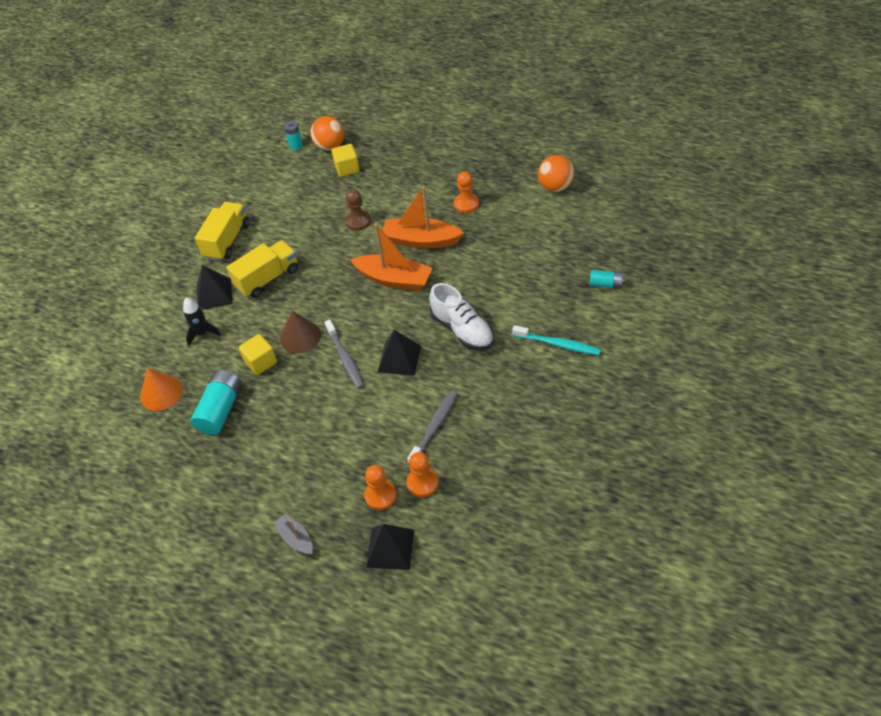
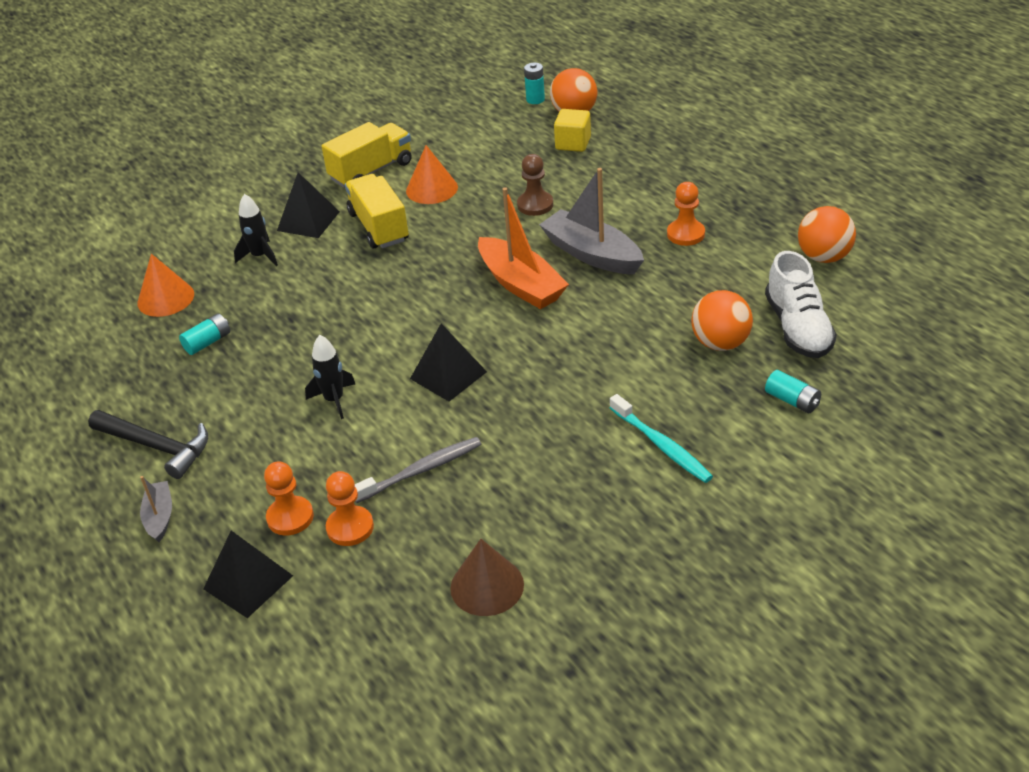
camera: 30 degrees right, 10 degrees down
(221, 409) = (208, 342): turquoise battery -> turquoise battery, size x0.56
(251, 495) = (157, 447): none -> black hammer
(261, 362) = (293, 311): yellow cube -> none
(267, 278) = (379, 227): yellow truck -> yellow truck turned 105 degrees counterclockwise
(280, 237) = (432, 189): none -> orange cone
(300, 337) = (358, 303): brown cone -> brown cone (487, 586)
(341, 408) = (334, 400): none -> black rocket
(345, 358) = (387, 347): grey toothbrush -> none
(421, 240) = (592, 254): orange boat -> grey boat
(462, 330) = (553, 375): white shoe -> white shoe (798, 328)
(540, 266) = (720, 343): none -> orange ball

